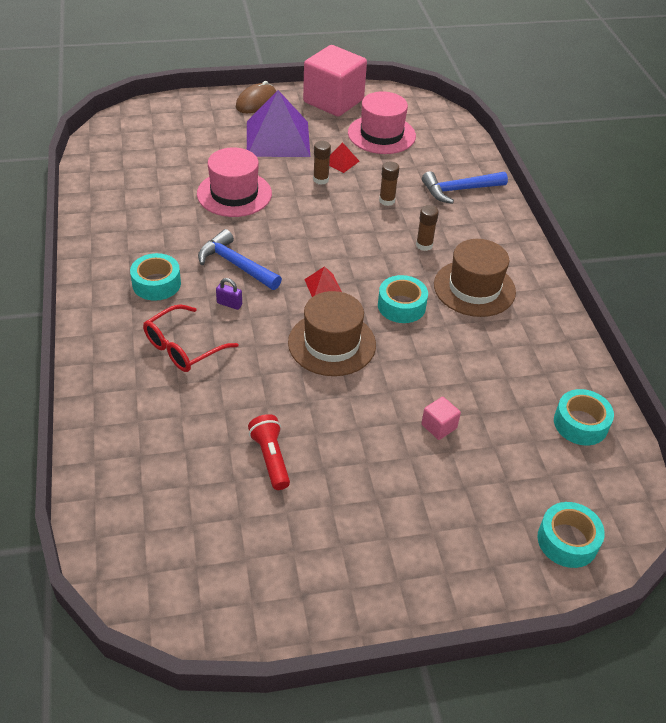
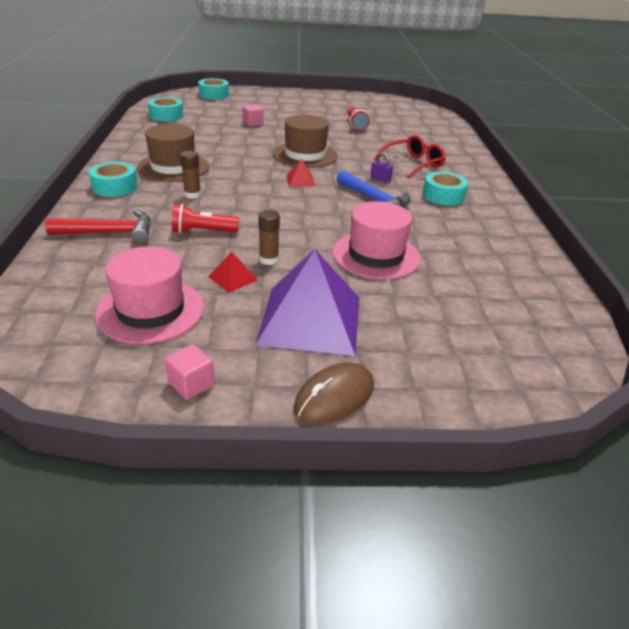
camera: 170 degrees left, 10 degrees down
(333, 101) = (191, 384): pink cube -> pink cube, size x0.40
(387, 201) = (202, 231): brown glue stick -> red flashlight
(401, 306) = (241, 165): turquoise tape -> turquoise tape (115, 187)
(459, 190) = (110, 233): blue hammer -> red hammer

